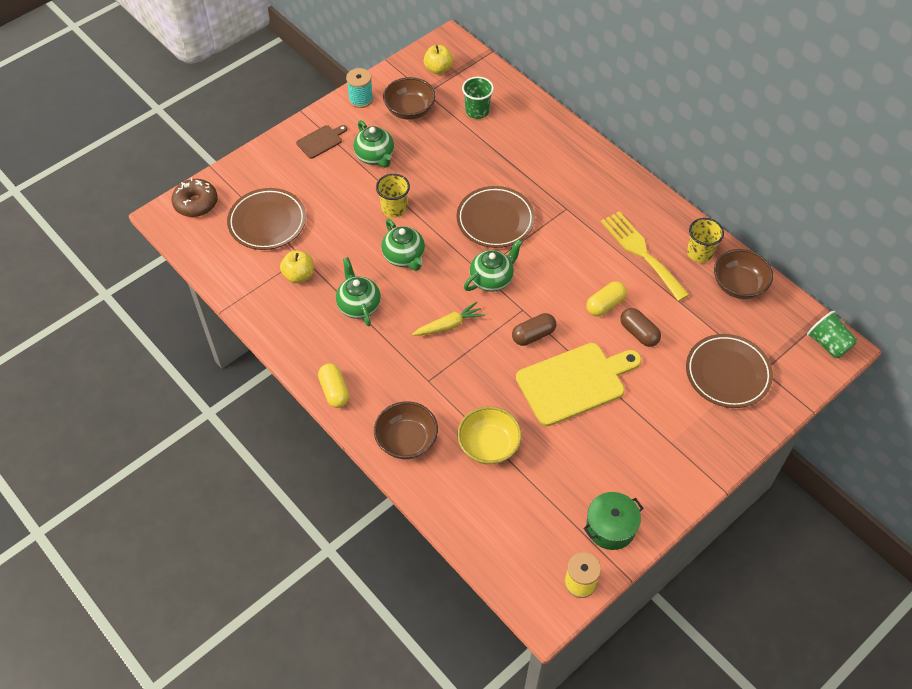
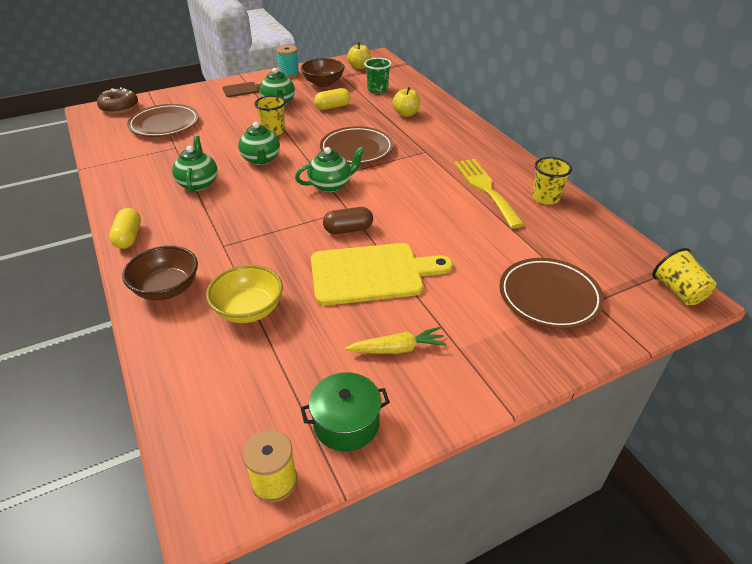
camera: 15 degrees right, 15 degrees down
(299, 275) = (163, 157): yellow apple -> yellow apple (406, 114)
(449, 325) = (271, 209): yellow carrot -> yellow carrot (397, 349)
(605, 305) = (432, 219): yellow capsule -> yellow capsule (332, 107)
(639, 333) = (459, 246): brown capsule -> none
(738, 285) = (581, 227): brown bowl -> none
(828, 344) = (678, 291): green cup -> yellow cup

